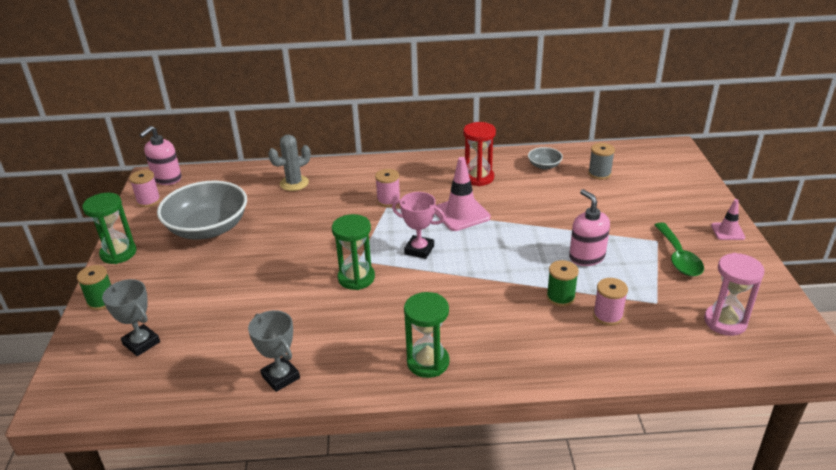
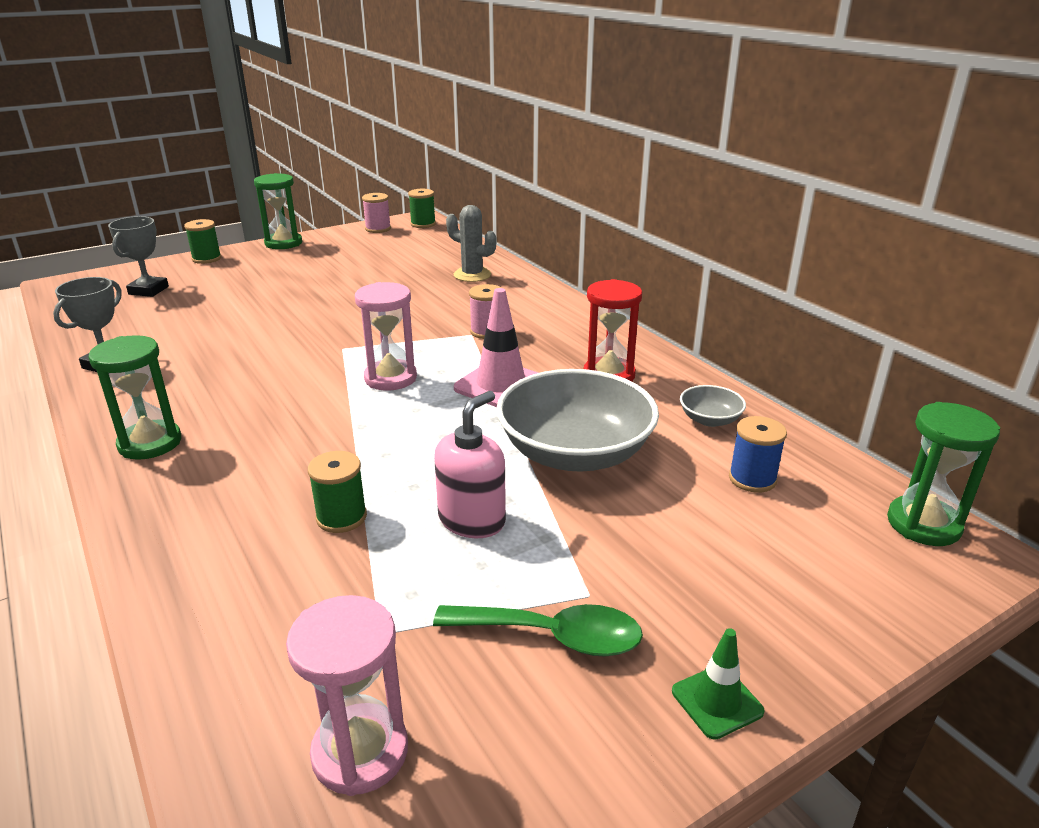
camera: 60 degrees right, 5 degrees down
(167, 179) = (423, 224): pink soap dispenser -> green spool
(208, 228) = (350, 263): grey bowl -> grey bowl (575, 453)
(356, 278) = (305, 356): green hourglass -> green hourglass (923, 524)
(419, 250) = (390, 378): pink trophy -> pink hourglass
(599, 173) = (752, 479): grey spool -> blue spool
(607, 315) = (313, 578): pink spool -> none
(678, 257) = (552, 636): green spoon -> green spoon turned 135 degrees counterclockwise
(727, 231) = (717, 701): pink traffic cone -> green traffic cone

